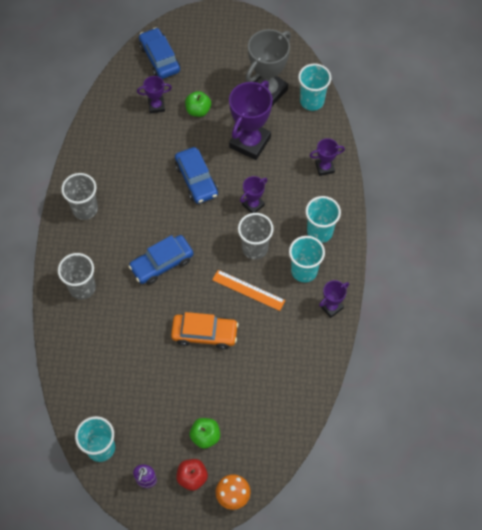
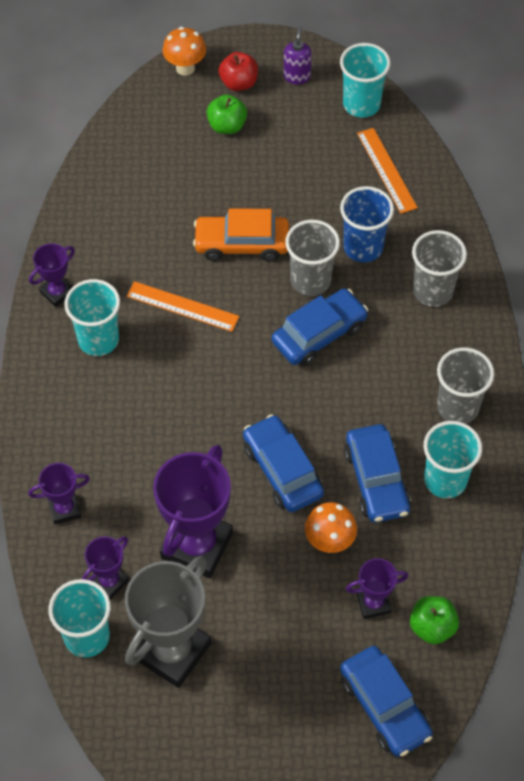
camera: 175 degrees right, 5 degrees down
(93, 386) = (386, 170): none -> orange ruler
(122, 324) = (363, 247): none -> blue cup
(142, 170) = (376, 480): none -> blue car
(175, 138) = (329, 542): none -> orange mushroom
(198, 110) = (296, 600): green apple -> green apple (432, 627)
(253, 205) = (184, 435): purple trophy -> purple trophy (109, 581)
(255, 248) = (176, 367): grey cup -> grey cup (310, 280)
(319, 232) = (74, 400): turquoise cup -> turquoise cup (445, 480)

